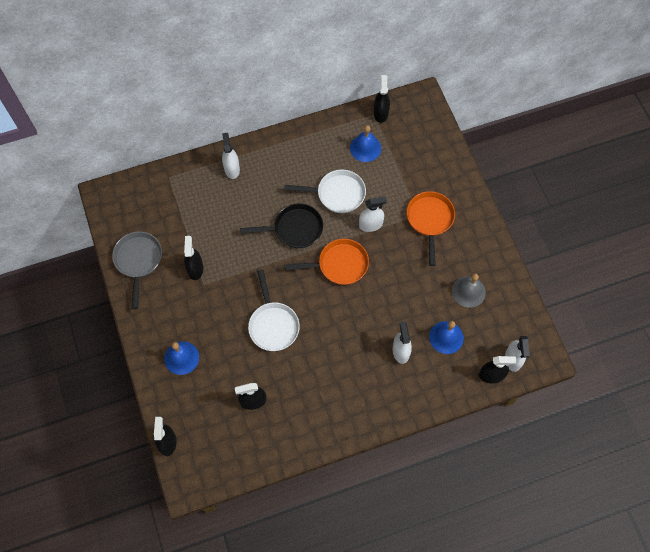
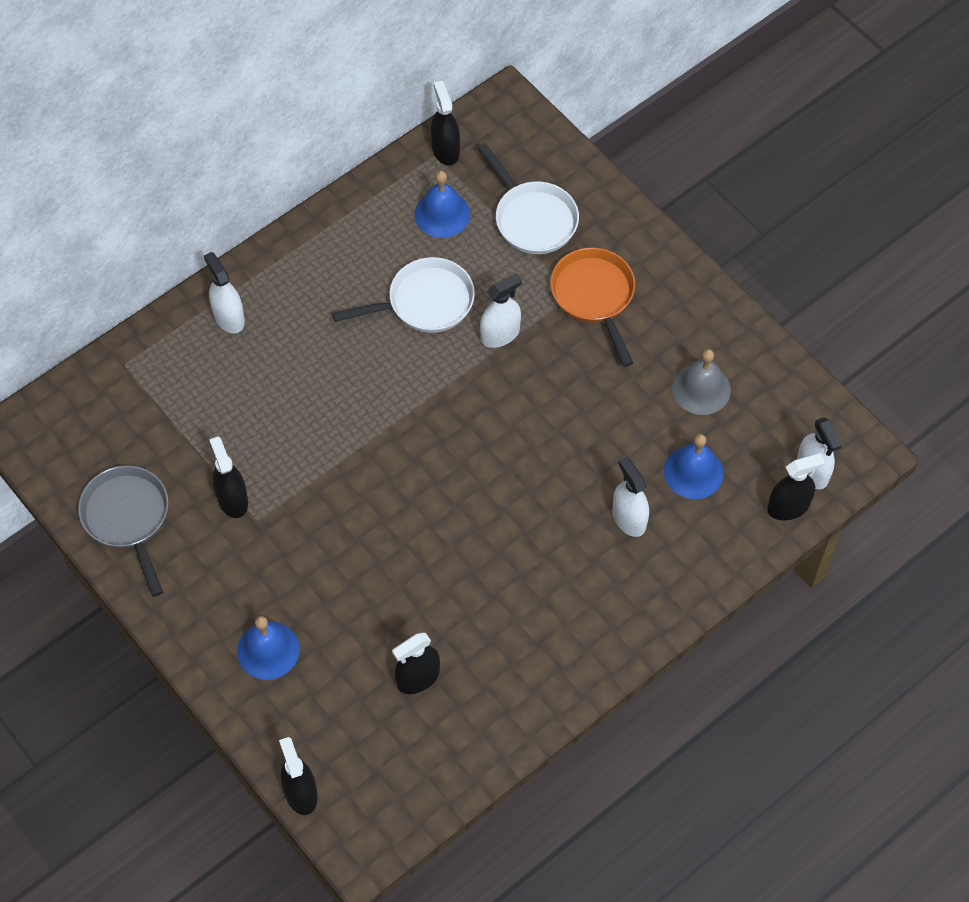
camera: 20 degrees left, 5 degrees down
(273, 325) = (402, 546): white pan -> white pan (532, 218)
(294, 229) = (375, 381): black pan -> none
(339, 265) = (474, 414): orange pan -> none

